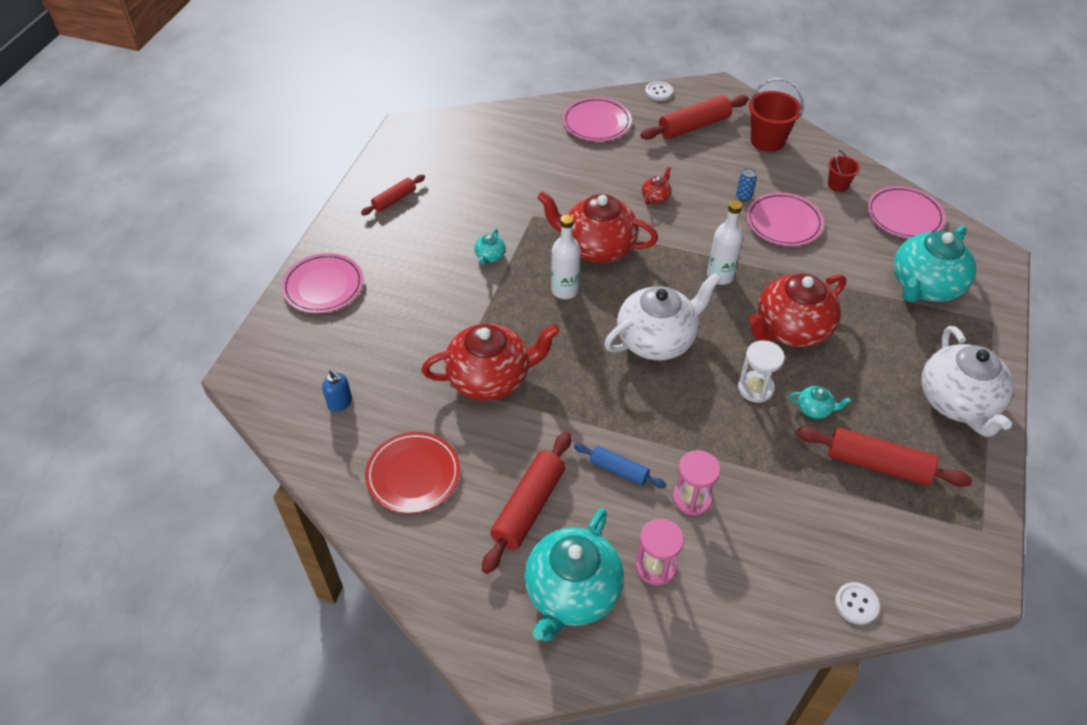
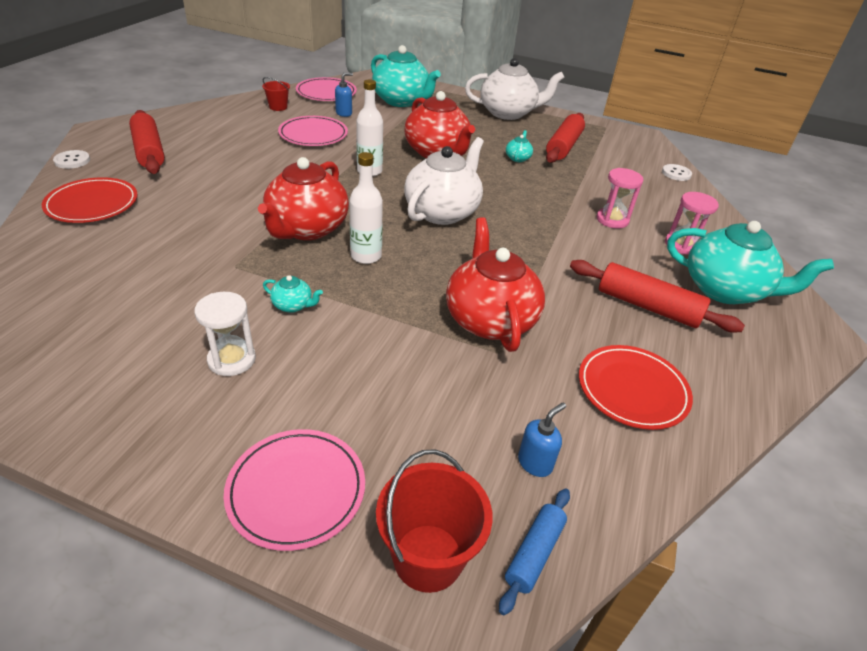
camera: 90 degrees left, 10 degrees down
(394, 200) = (126, 395): red rolling pin -> none
(596, 123) = (92, 204): pink plate -> red plate
(618, 470) = (593, 251): blue rolling pin -> blue rolling pin (534, 553)
(656, 197) = (246, 186): red teapot -> none
(657, 339) = (442, 212): white teapot -> white teapot turned 60 degrees clockwise
(743, 196) = (271, 145): blue can -> none
(755, 388) = (498, 176): white hourglass -> white hourglass (232, 359)
(767, 140) = (200, 123): red bucket -> red bucket (428, 557)
(853, 238) = (344, 113): none -> blue soap dispenser

